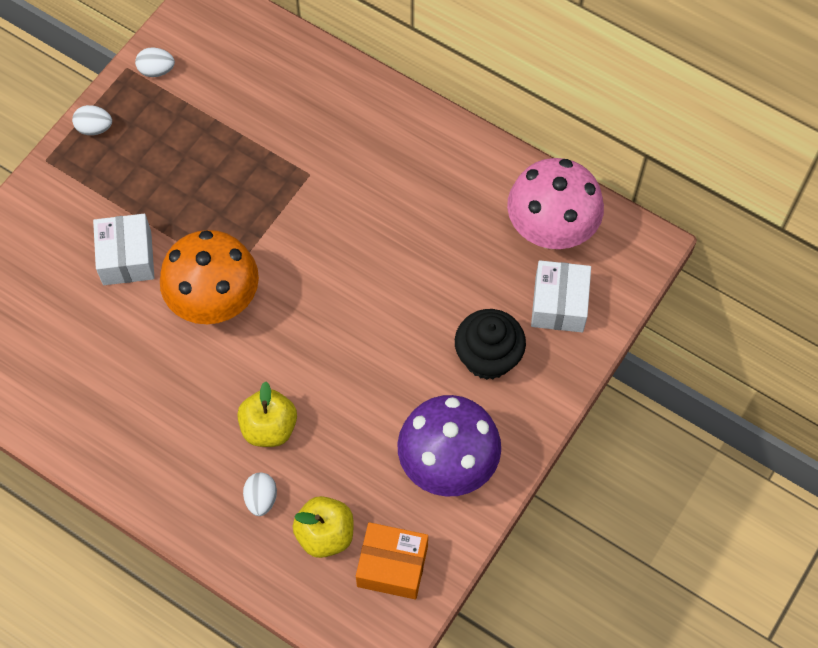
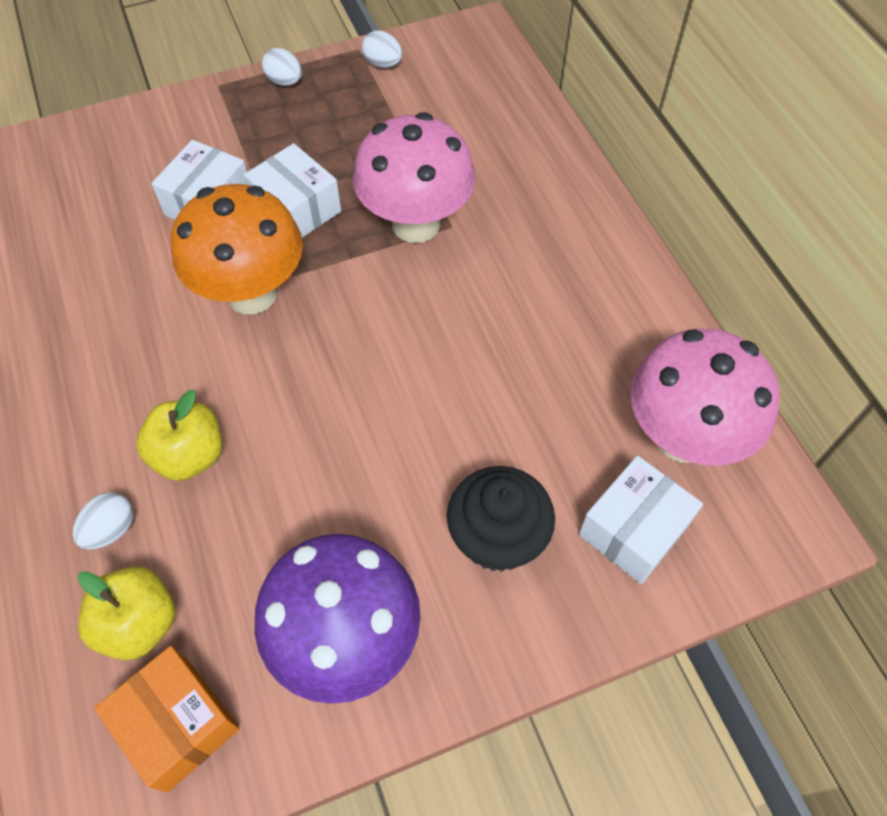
camera: 35 degrees right, 5 degrees down
(193, 224) = (296, 209): none -> white box
(284, 186) = (416, 224): none -> pink mushroom

